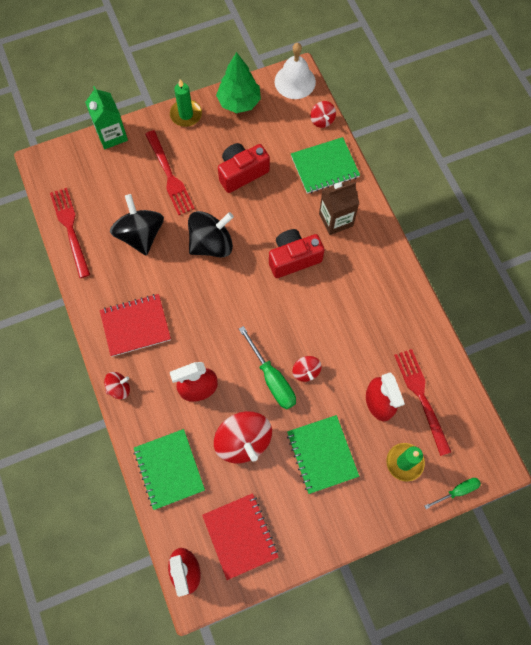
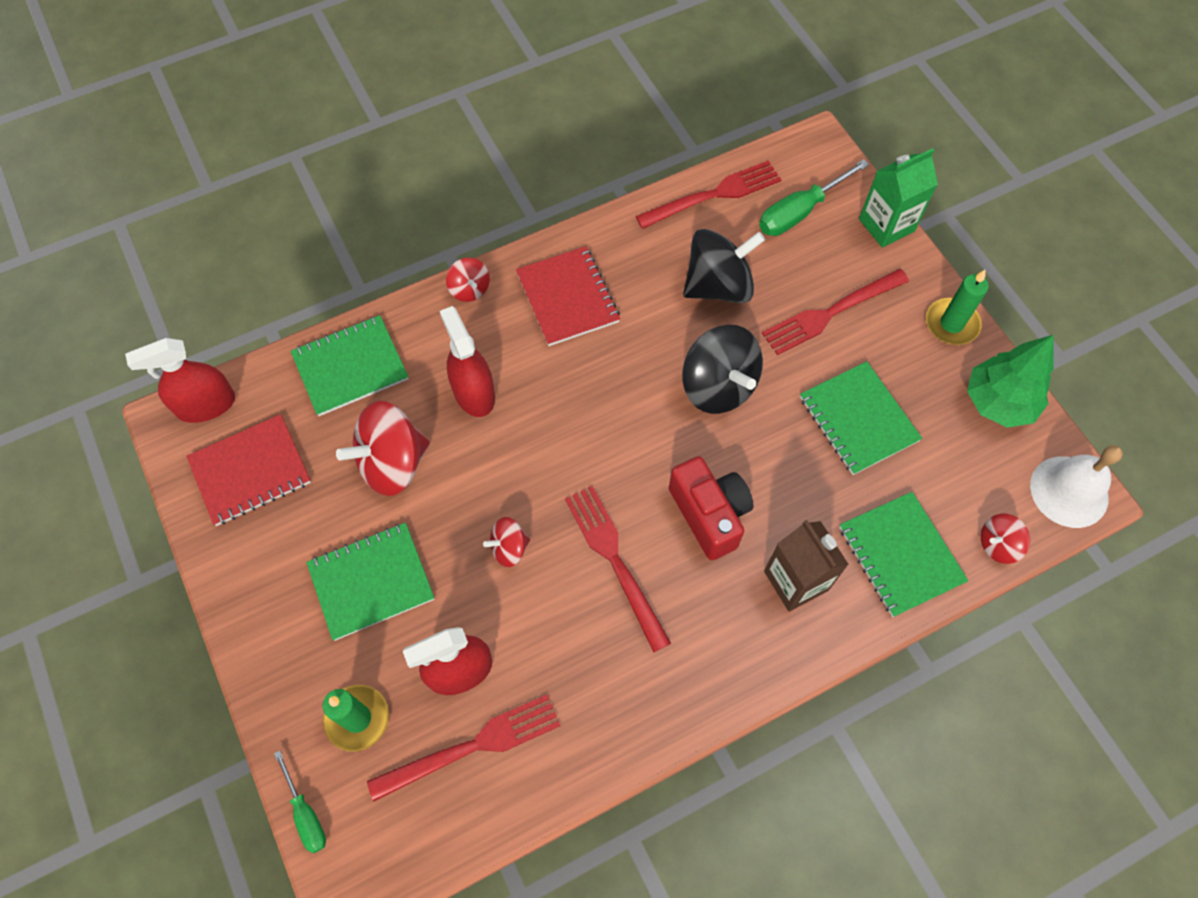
camera: 85 degrees right, 5 degrees down
(242, 173) = (858, 419): red camera -> green notebook
(272, 379) = (494, 497): green screwdriver -> green screwdriver (800, 212)
(318, 313) = (614, 560): none -> red fork

